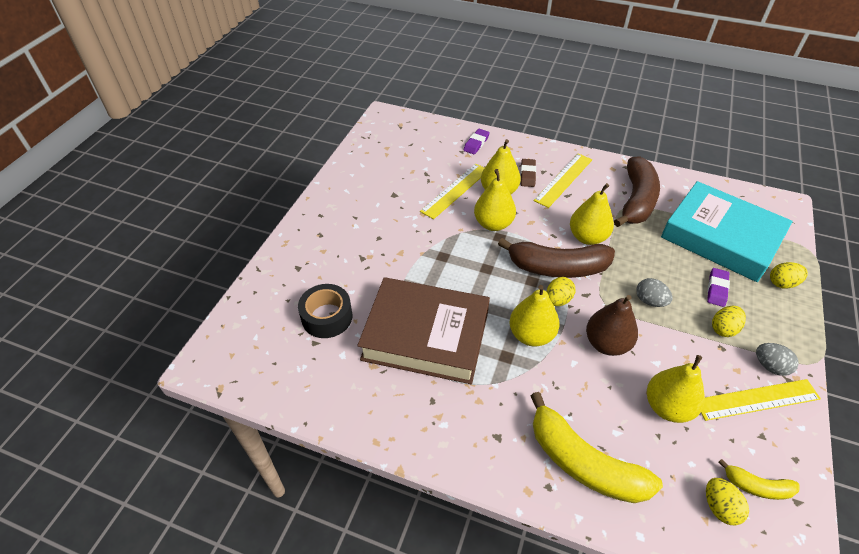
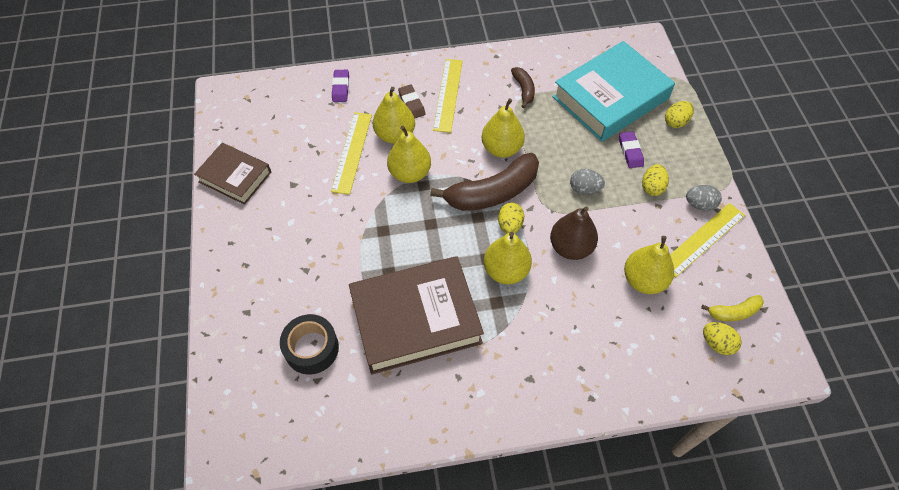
camera: 30 degrees left, 10 degrees up
(355, 173) = (235, 177): none -> brown book
(583, 462) = (606, 363): yellow banana -> none
(636, 200) = (523, 90): brown banana -> brown banana, size x0.50
(721, 237) = (610, 98): turquoise book -> turquoise book turned 45 degrees counterclockwise

